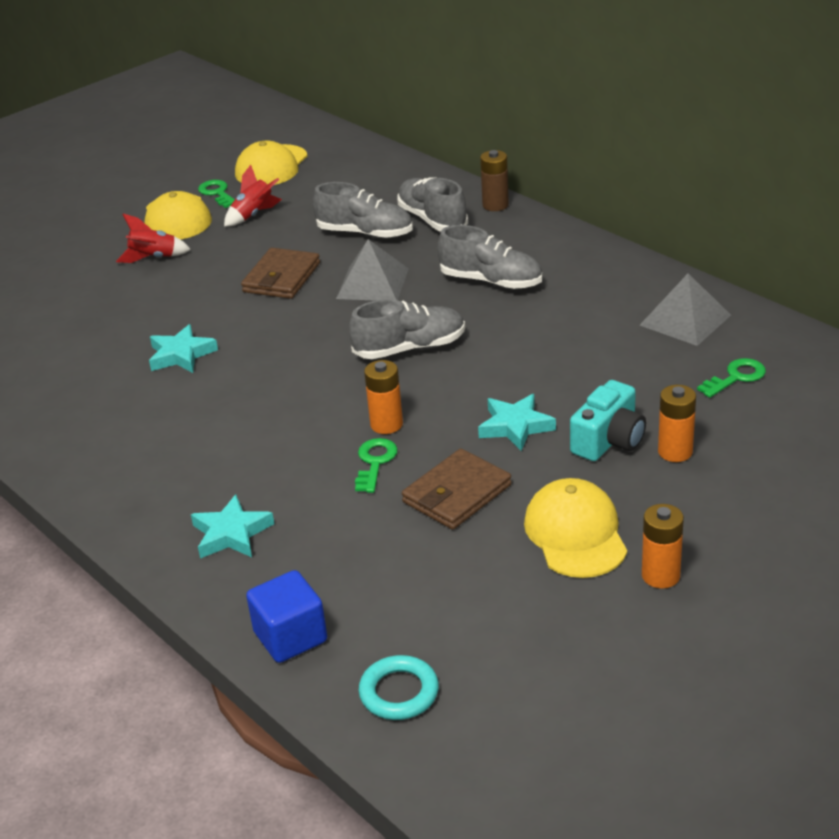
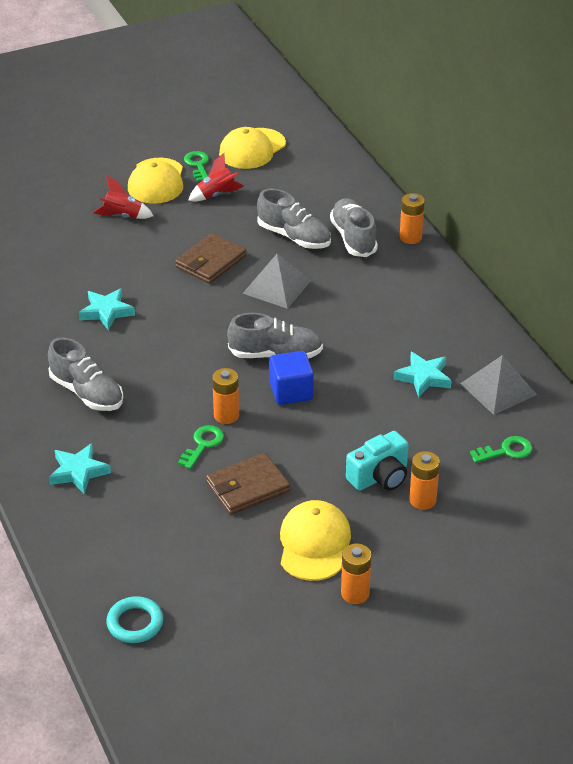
camera: 15 degrees right, 5 degrees up
(290, 637) = (83, 562): blue cube -> blue cube (291, 392)
(491, 281) = (368, 310): grey shoe -> grey shoe (87, 393)
(495, 205) = (410, 237): brown battery -> orange battery
(515, 426) = (318, 444): turquoise star -> turquoise star (423, 377)

